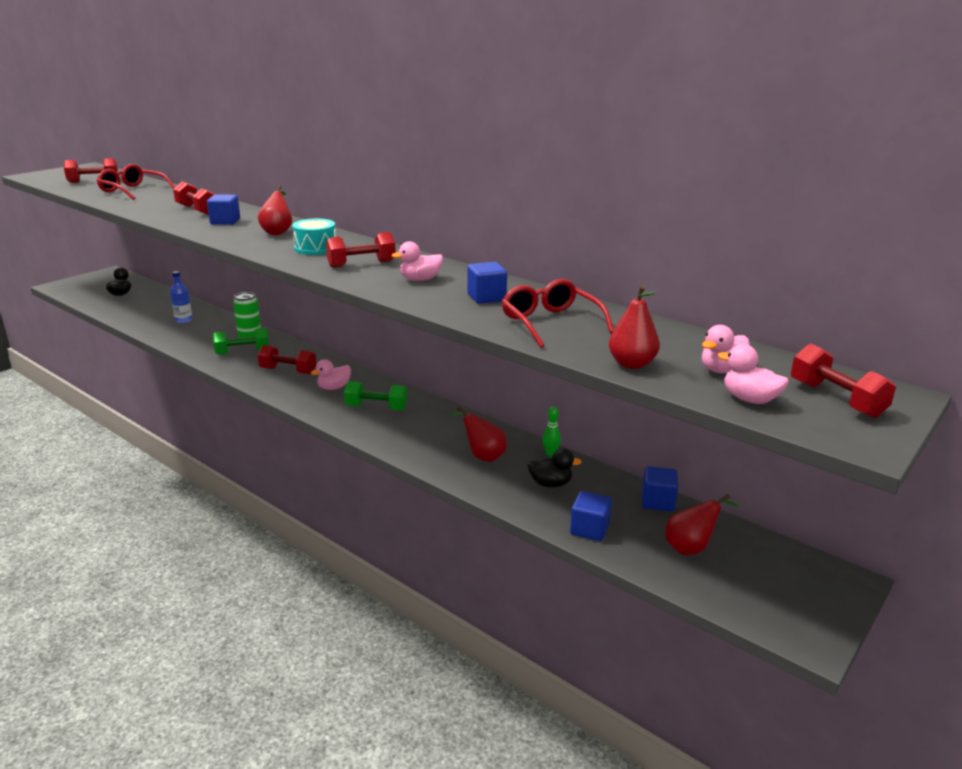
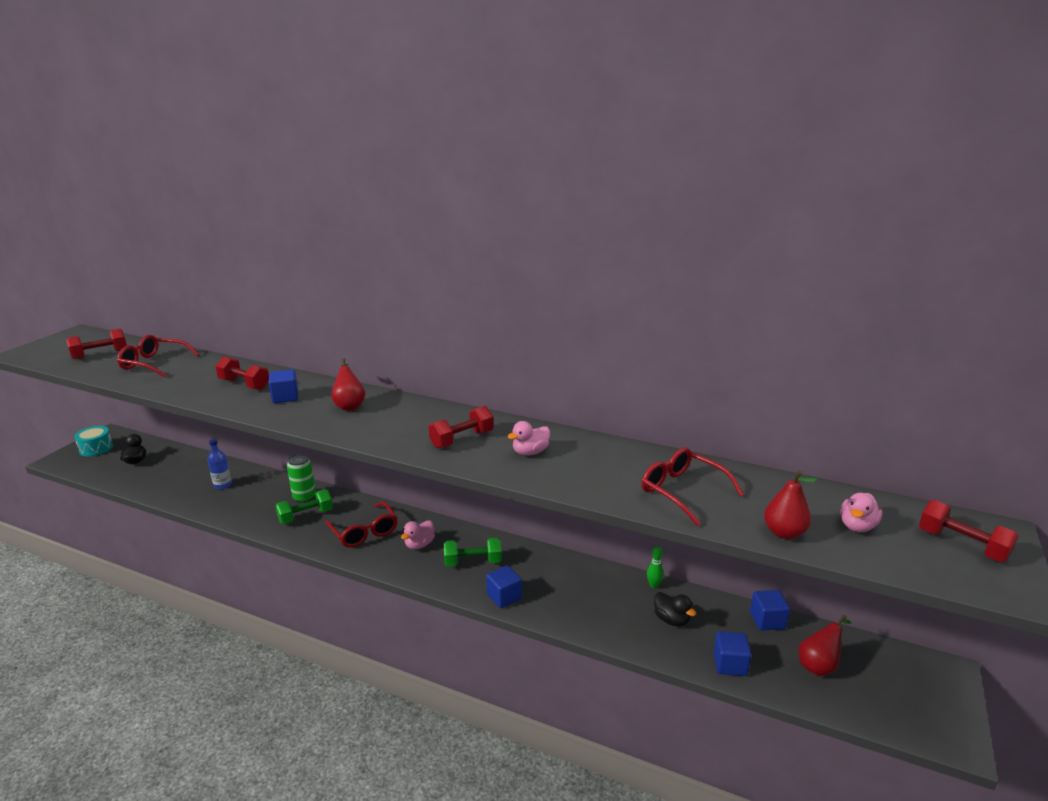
camera: 15 degrees left, 0 degrees up
(288, 371) = (364, 532): red dumbbell -> red glasses
(315, 248) = (402, 423): turquoise drum -> turquoise drum (96, 448)
(482, 456) = (597, 600): red pear -> none
(486, 297) = (605, 467): blue cube -> blue cube (504, 596)
(550, 484) = (671, 620): black duck -> black duck turned 60 degrees clockwise
(749, 399) = (902, 558): pink duck -> none

